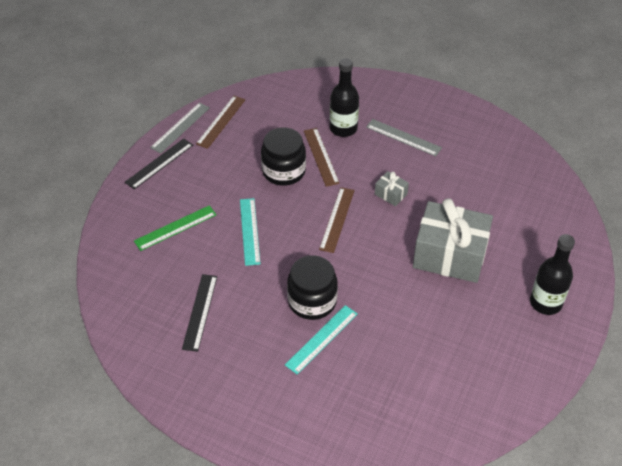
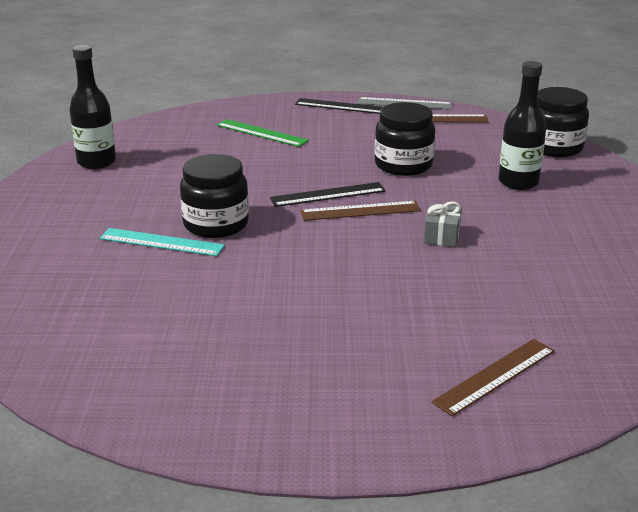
camera: 65 degrees right, 20 degrees down
(200, 312) = (156, 169): black ruler -> black ruler (328, 195)
(250, 231) = (292, 168): turquoise ruler -> none
(305, 88) = (554, 147): none -> black jar
(321, 156) = (453, 180): brown ruler -> brown ruler (495, 376)
(403, 137) = (556, 223): grey ruler -> none
(450, 255) = (375, 301): grey gift -> none
(545, 303) = (355, 408): black bottle -> black bottle (96, 162)

